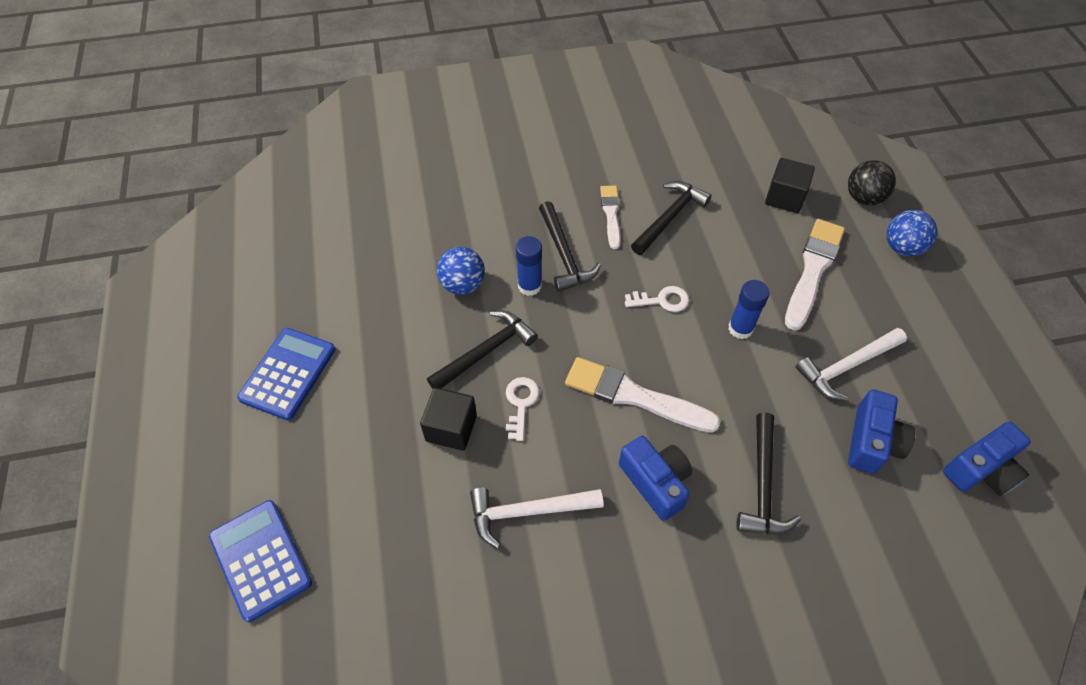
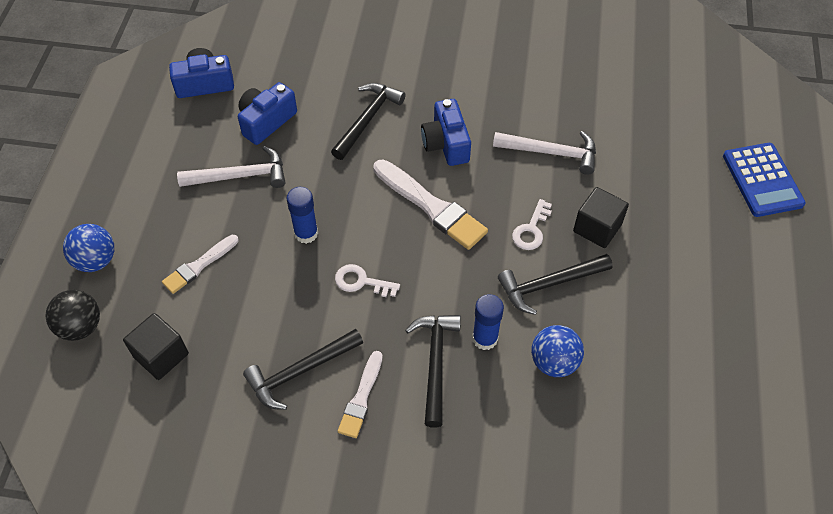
camera: 160 degrees left, 0 degrees up
(288, 374) = (743, 321): blue calculator -> none
(813, 270) = (199, 266): white brush -> white brush, size x0.60

